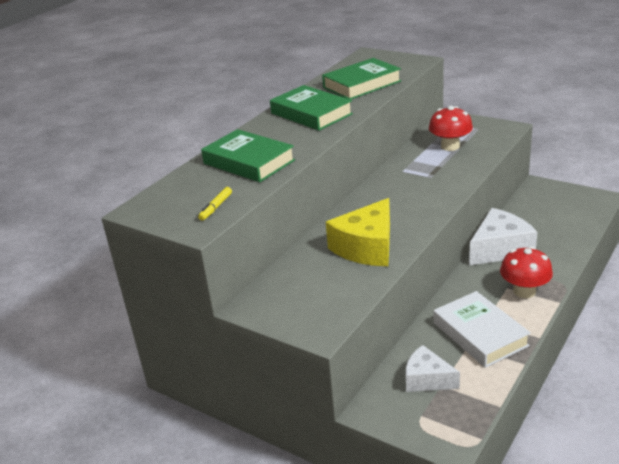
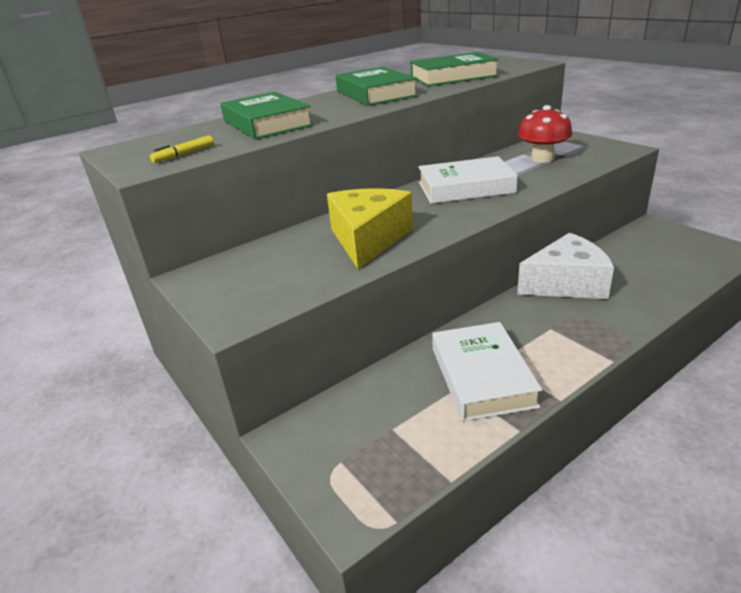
camera: 20 degrees right, 0 degrees up
(367, 247) = (368, 239): yellow cheese -> yellow cheese turned 135 degrees clockwise
(408, 185) = (465, 187): none -> white book
(427, 379) = (379, 416): white cheese -> none
(524, 291) = (571, 337): red mushroom -> none

